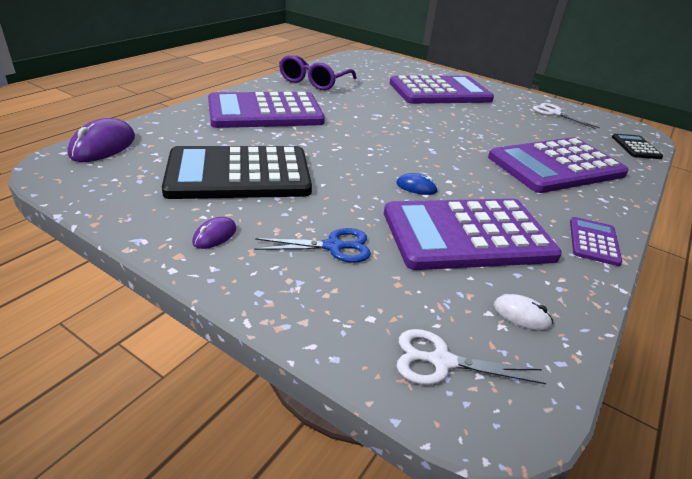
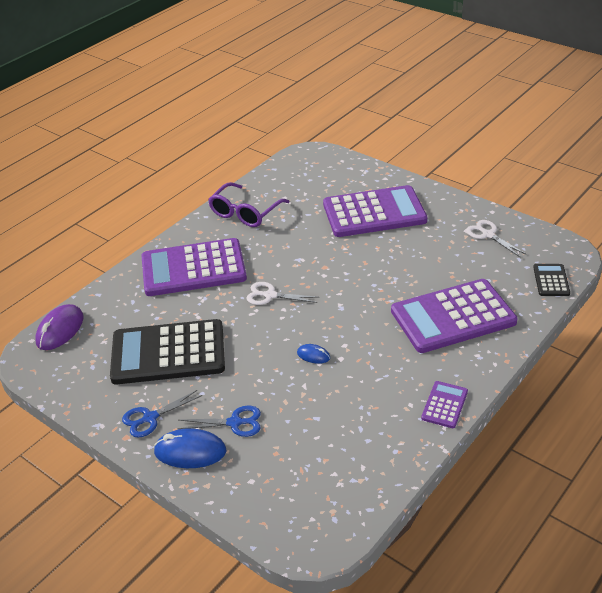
camera: 10 degrees right, 5 degrees up
(215, 236) = (150, 418): purple mouse -> blue scissors
(274, 277) = (190, 452): none -> blue mouse
(441, 361) = (290, 510): white scissors -> white scissors (270, 295)
(467, 235) = (341, 405): purple calculator -> none
(521, 315) = (357, 474): white mouse -> none

